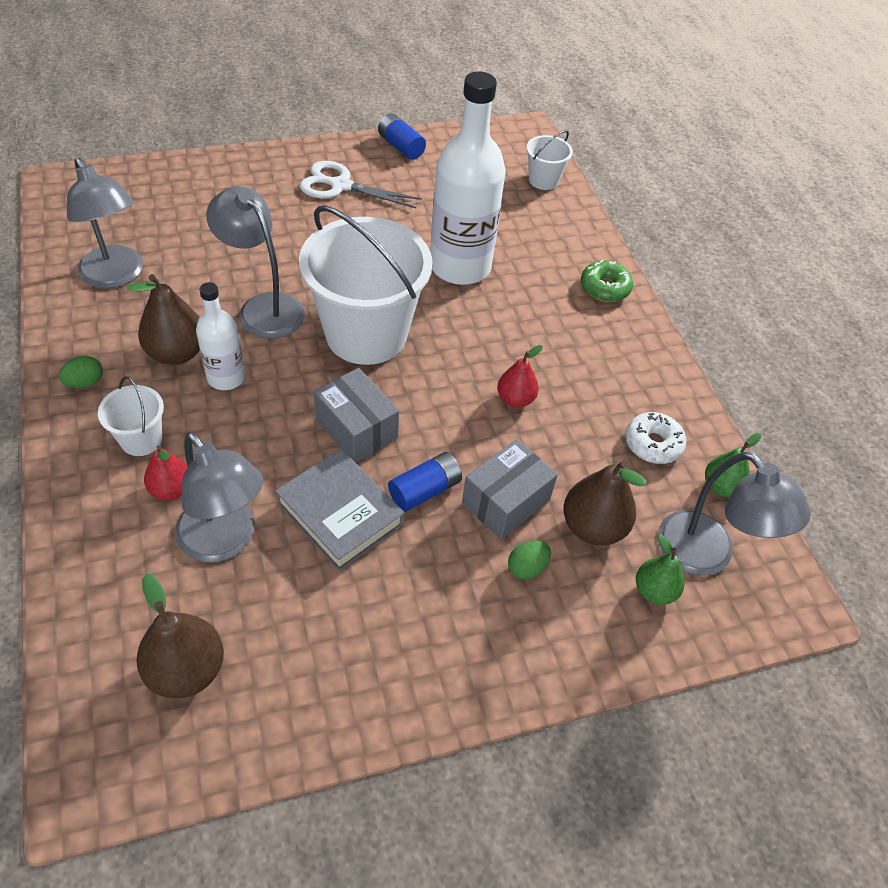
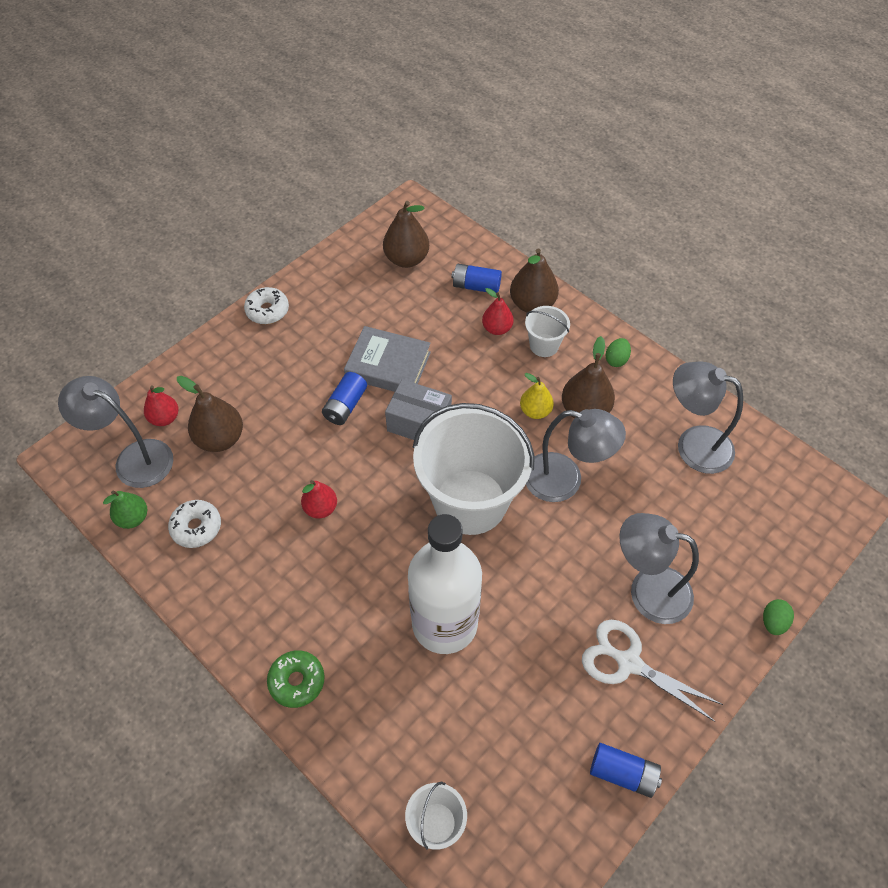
camera: 155 degrees right, 5 degrees up
(97, 498) = (532, 304): none -> brown pear
(136, 564) = (476, 286): none -> blue battery
(225, 541) = (441, 319): grey lamp -> grey lamp (647, 590)
(226, 377) = (535, 411): white bottle -> yellow pear
(340, 186) = (628, 662): white scissors -> white scissors turned 135 degrees counterclockwise
(447, 691) = (267, 310): none -> white donut
(505, 501) = (288, 426): grey box -> none
(527, 568) = (253, 392): green egg -> green egg (773, 622)
(654, 591) = (165, 418): green pear -> red pear

